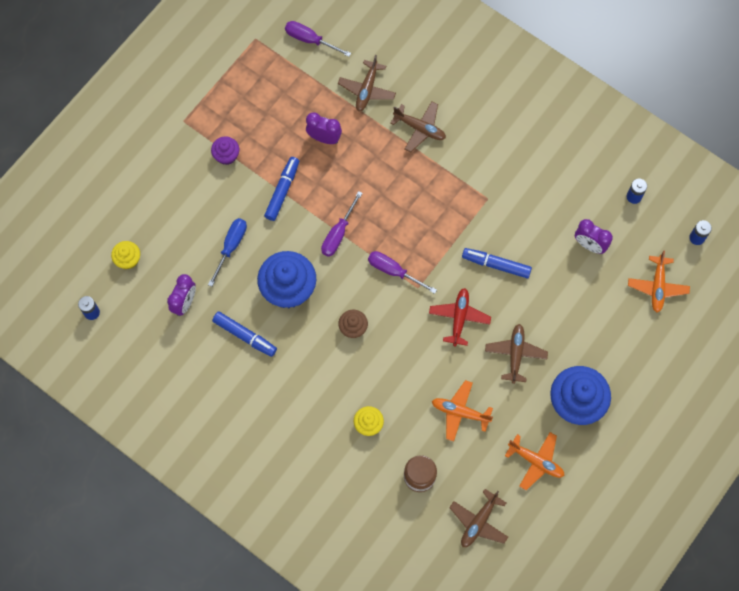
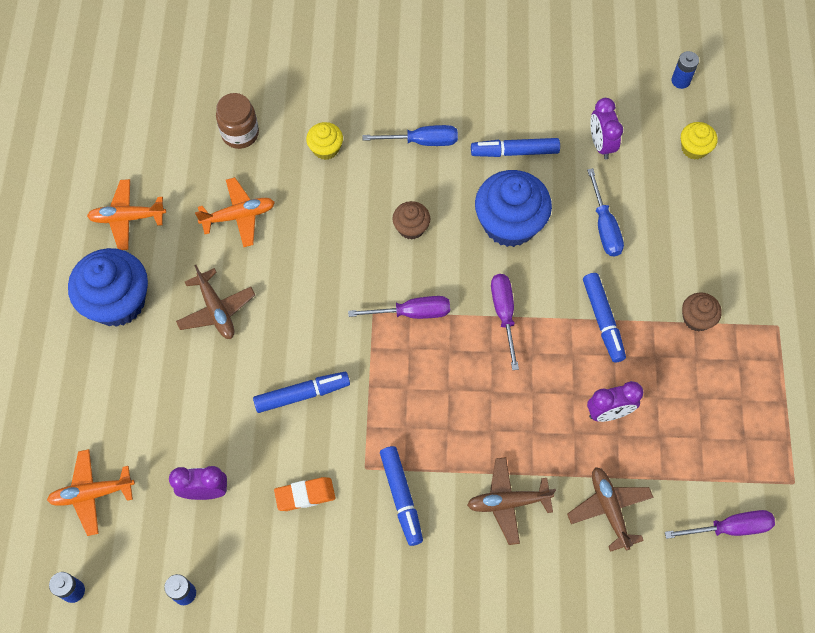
camera: 145 degrees right, 5 degrees down
(226, 155) = (696, 318): purple cupcake -> brown cupcake
(299, 385) = (422, 141): none -> blue screwdriver
(459, 318) = (304, 309): red plane -> none
(478, 169) = (401, 497): none -> blue marker
(478, 522) = (153, 130): brown plane -> none
(532, 206) = (305, 495): none -> orange eraser
(657, 286) = (92, 493): orange plane -> orange plane turned 75 degrees counterclockwise

